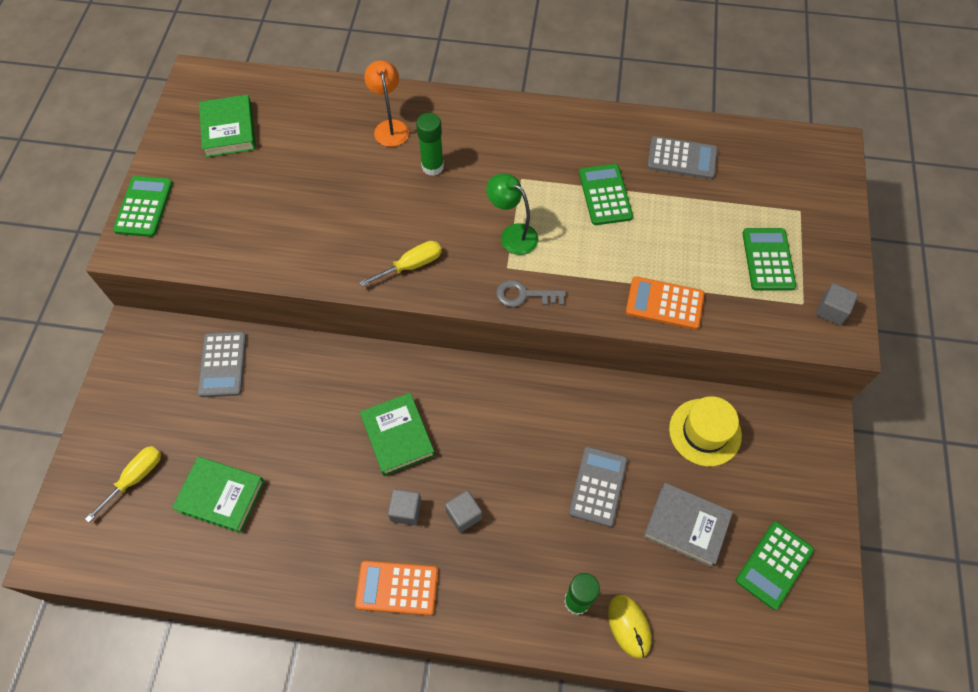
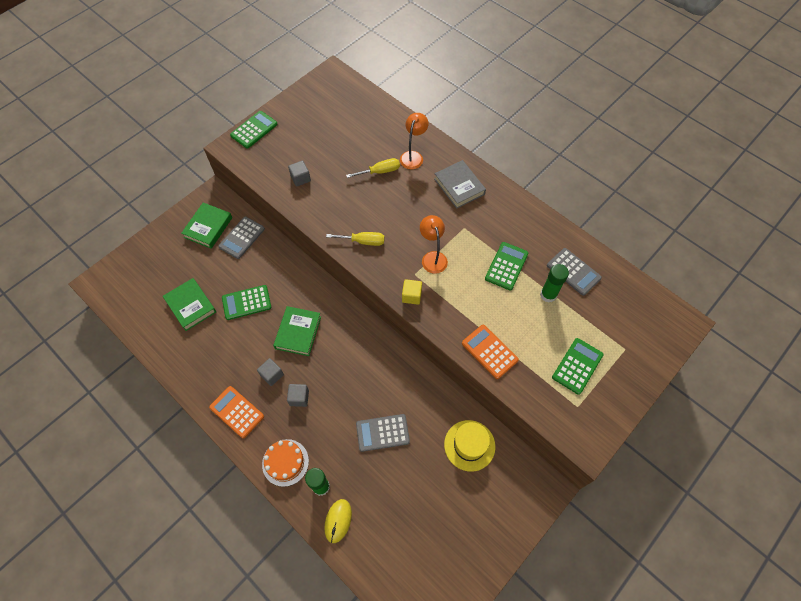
camera: 35 degrees right, 0 degrees up
(135, 478) = (160, 270): yellow screwdriver -> yellow screwdriver (380, 171)
(229, 130) = (327, 111): green book -> green book (208, 227)
(432, 167) = (419, 192): green glue stick -> green glue stick (548, 295)
(510, 605) = (285, 462): none -> orange cake
(512, 235) = (432, 257): green lamp -> orange lamp
(524, 295) = (411, 296): grey key -> yellow cube
(598, 486) = (382, 433): grey calculator -> grey calculator turned 150 degrees counterclockwise
(686, 526) = (414, 490): grey book -> grey book (459, 186)
(774, 565) = (448, 549): green calculator -> green calculator (246, 302)
(831, 311) = (592, 423): grey cube -> grey cube (300, 178)

